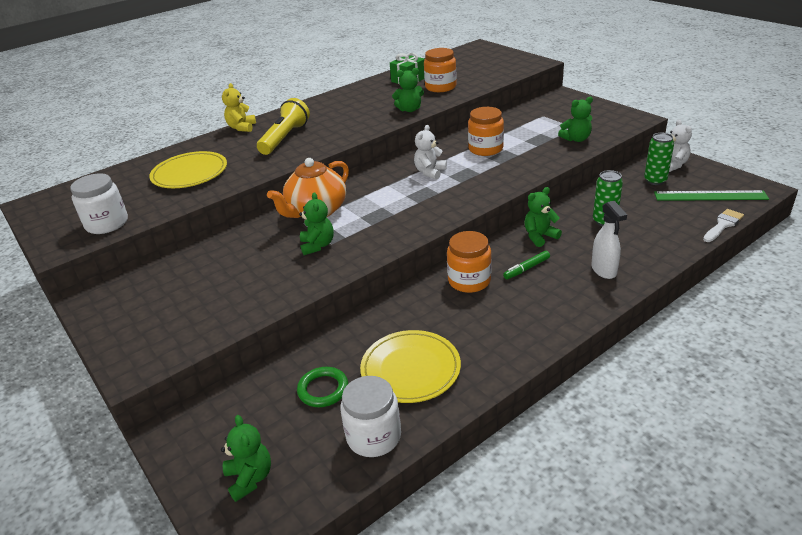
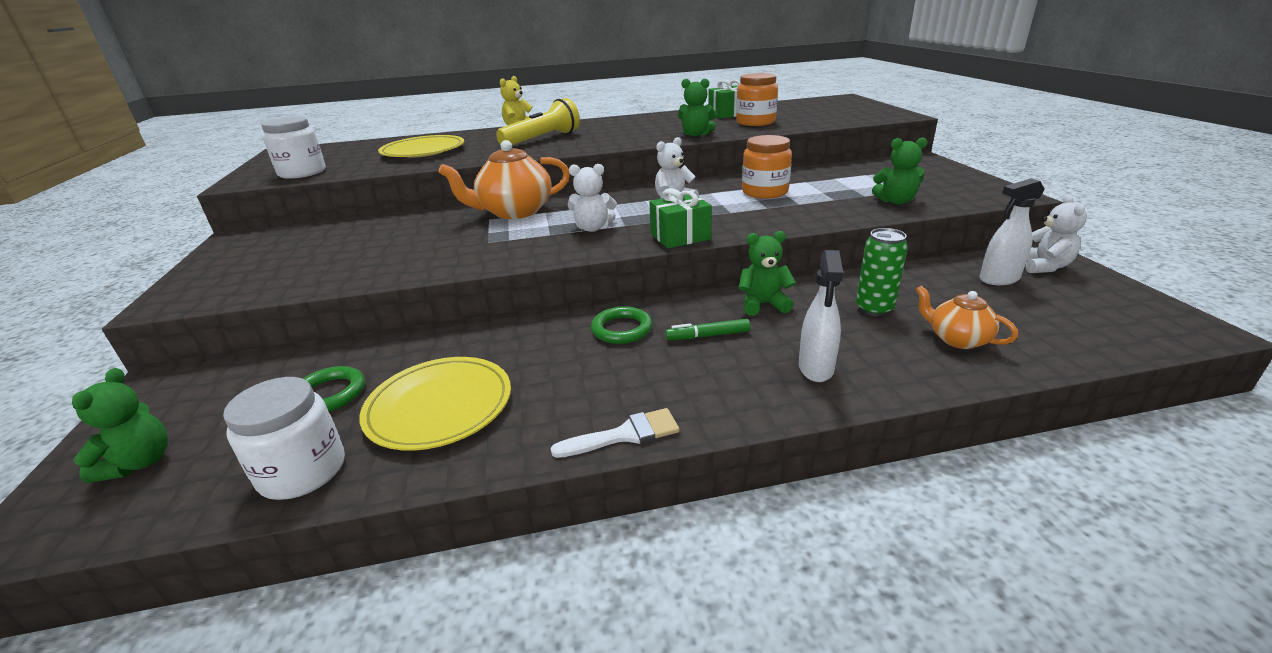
camera: 25 degrees right, 5 degrees down
(317, 245) = (473, 240): green teddy bear -> none
(397, 211) = (593, 228): none -> white teddy bear
(467, 203) = (680, 236): none -> green gift
(469, 281) = (621, 329): orange jar -> green ring
(655, 180) = (998, 279): green can -> white spray bottle
(660, 229) = (957, 339): none -> orange teapot
(710, 196) = (1083, 317): green ruler -> none
(723, 225) = (1079, 361): white brush -> white brush (625, 435)

